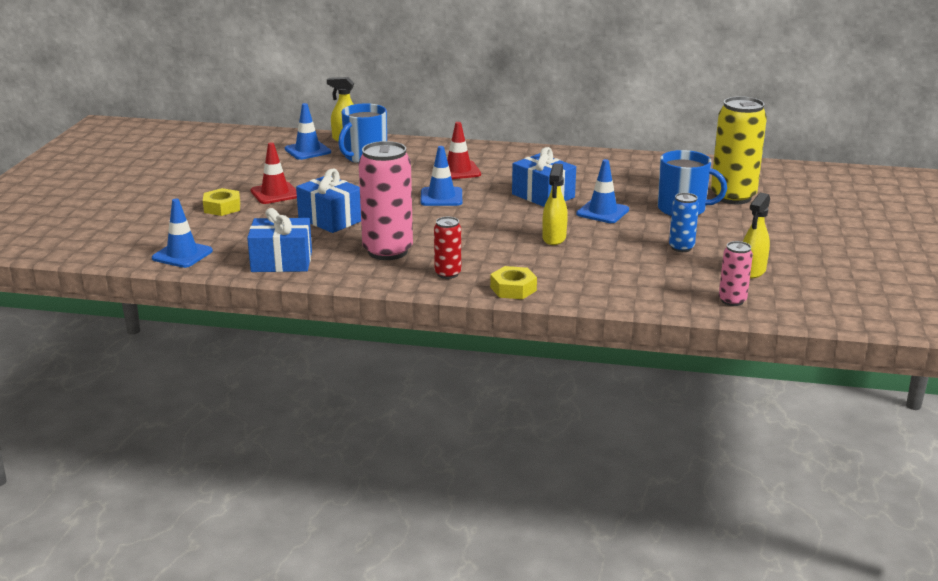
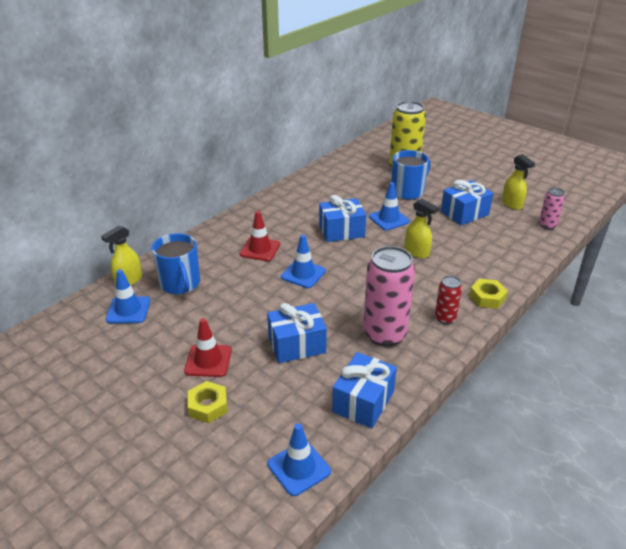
camera: 60 degrees left, 10 degrees up
(681, 248) = (464, 213): blue can -> blue gift

